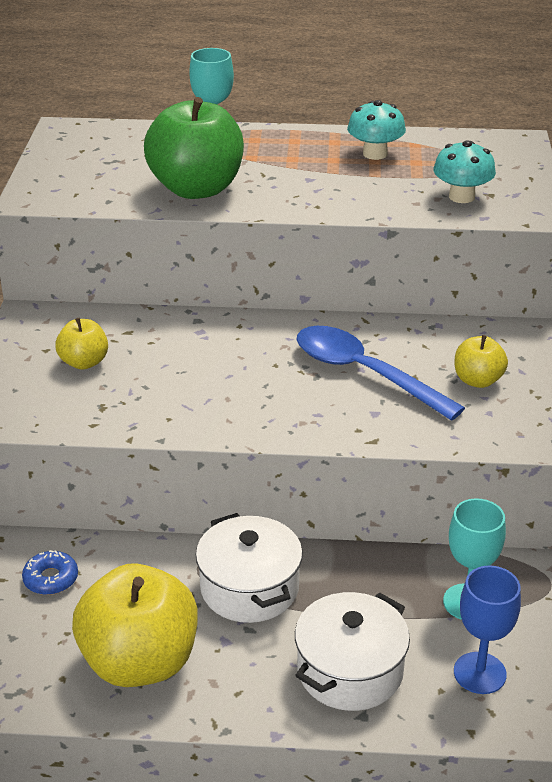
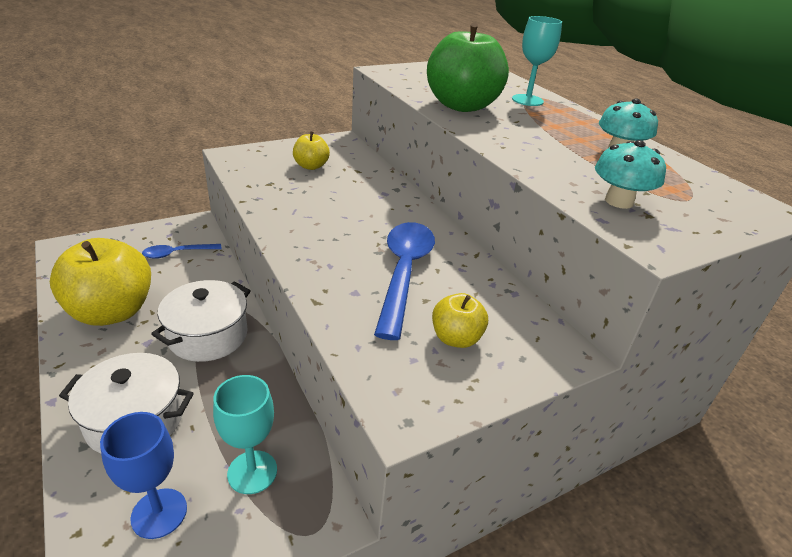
camera: 55 degrees right, 0 degrees up
(51, 579) = (177, 253): blue donut -> blue spoon

